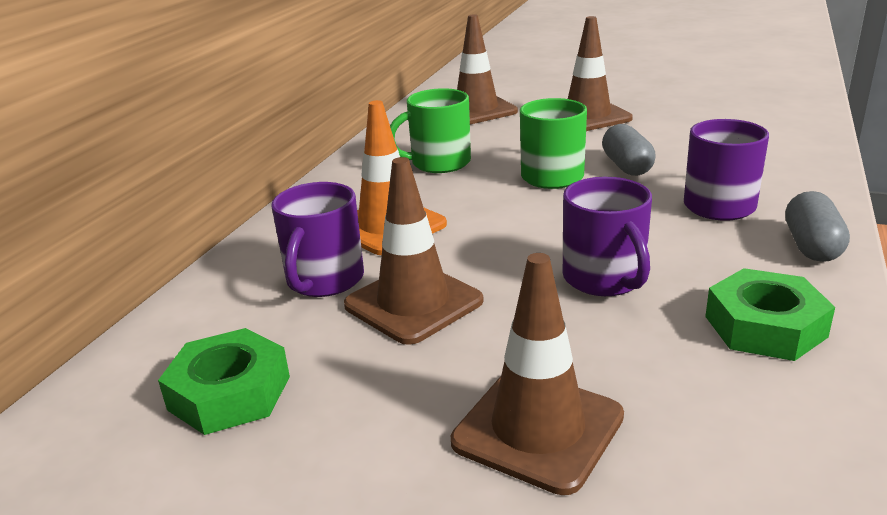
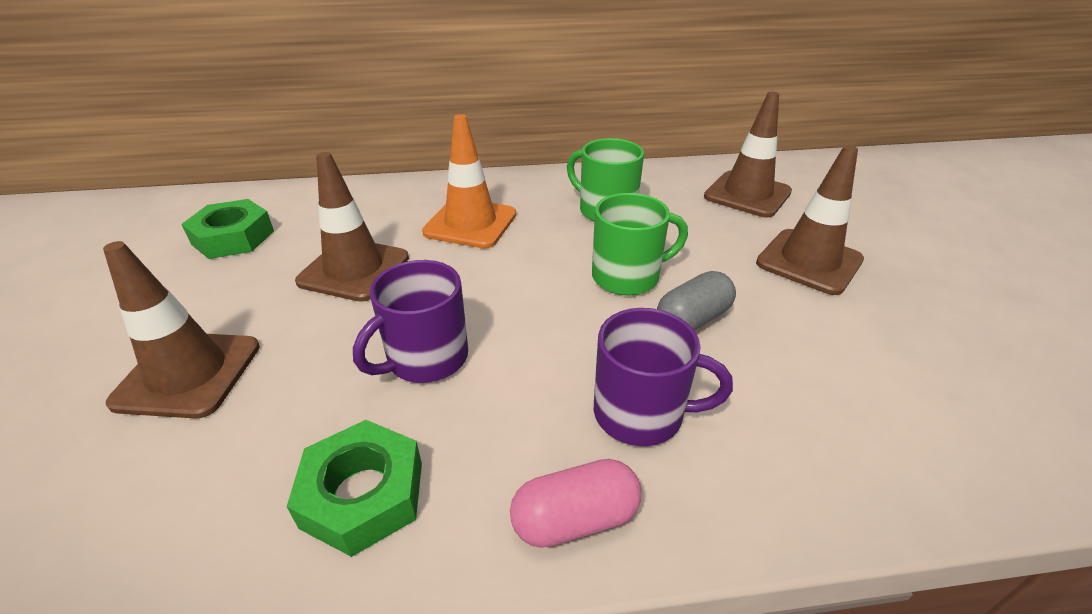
camera: 60 degrees right, 10 degrees up
(324, 280) = (376, 224): purple mug -> none
(811, 246) = (575, 519): grey capsule -> pink capsule

